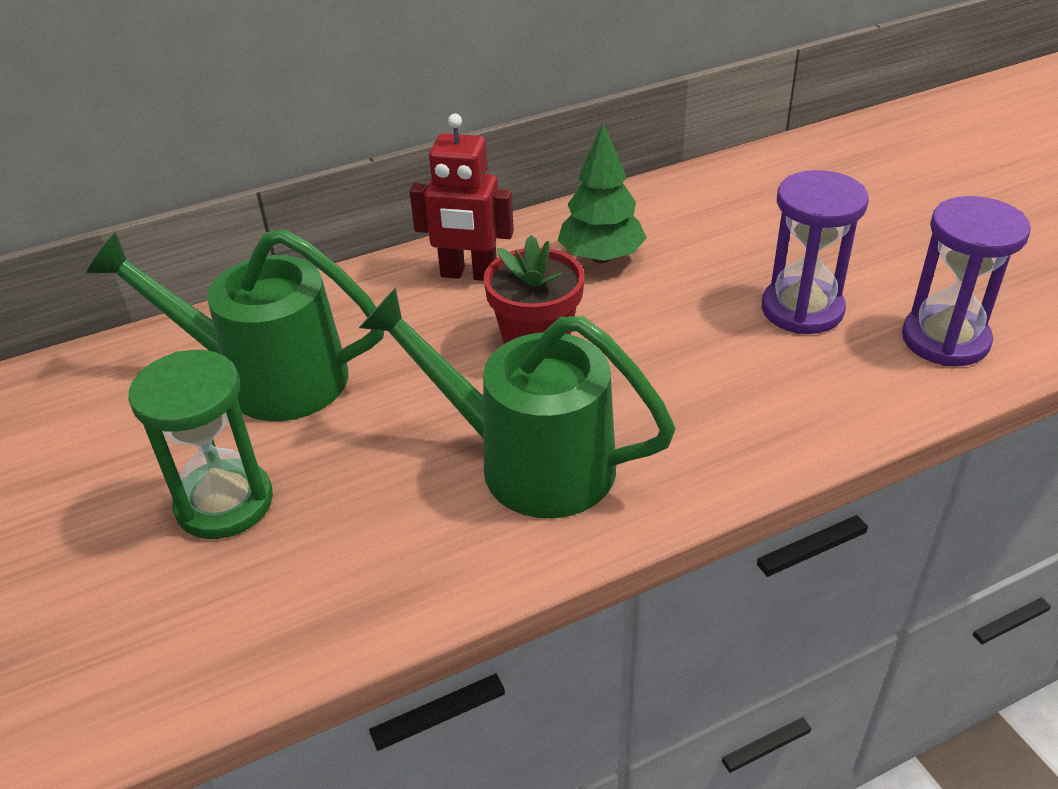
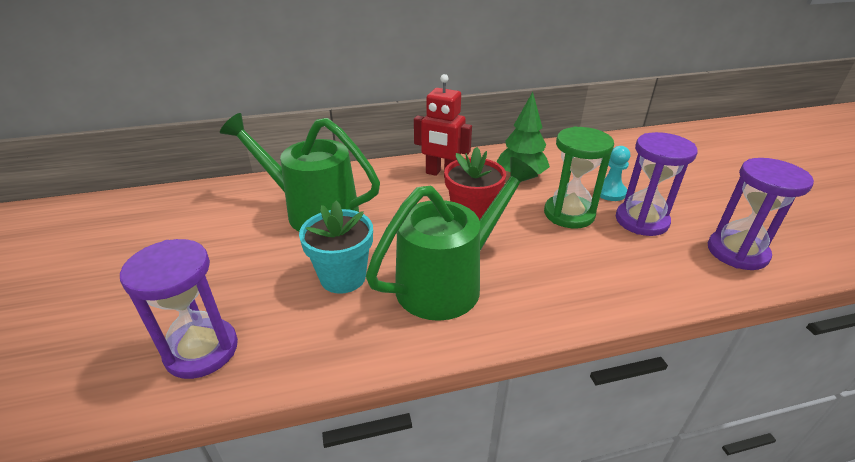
camera: 10 degrees right, 5 degrees down
(172, 640) = (202, 350): none -> purple hourglass
(224, 503) = (264, 274): green hourglass -> green hourglass (569, 214)
(356, 485) = (343, 277): none -> turquoise flower pot
(526, 461) = (449, 281): green watering can -> green watering can turned 105 degrees clockwise
(748, 266) = (610, 192): none -> turquoise pawn

